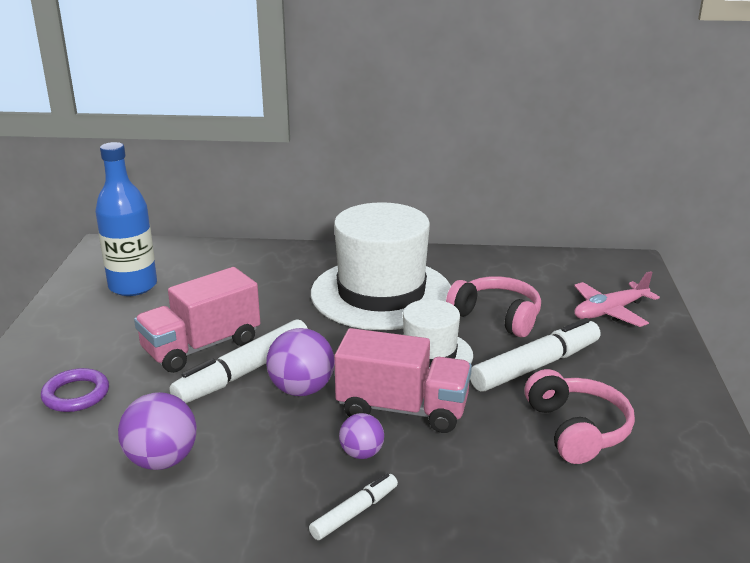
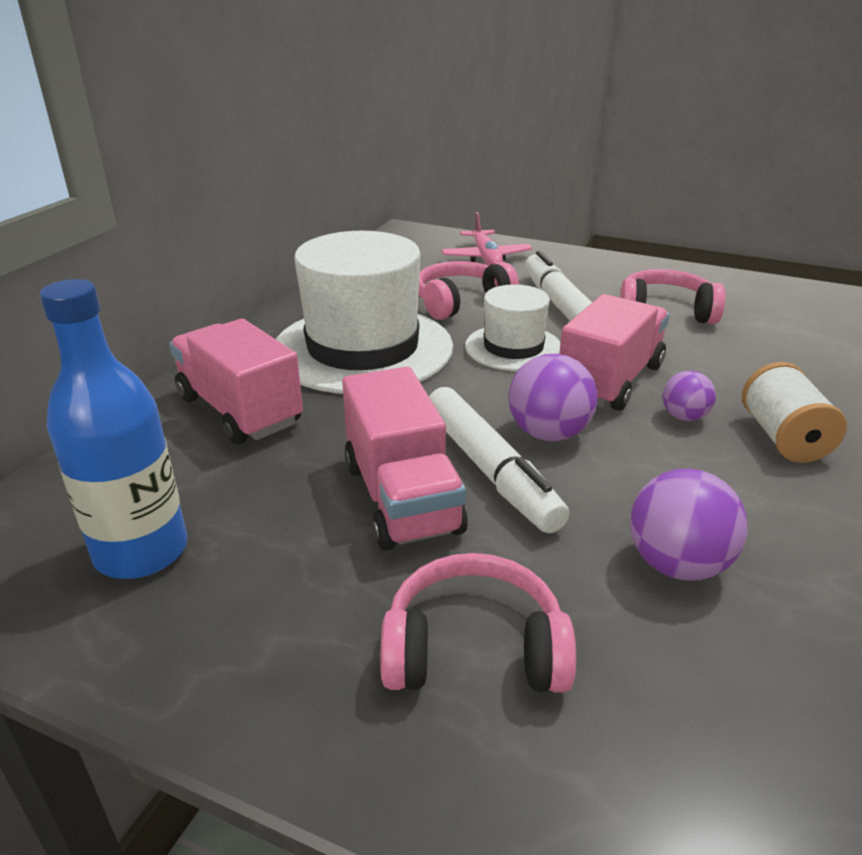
camera: 70 degrees left, 5 degrees up
(76, 394) = (474, 649): purple ring -> pink headphones
(273, 274) = (239, 410): none -> pink truck
(354, 512) = (783, 438): white marker -> white spool

